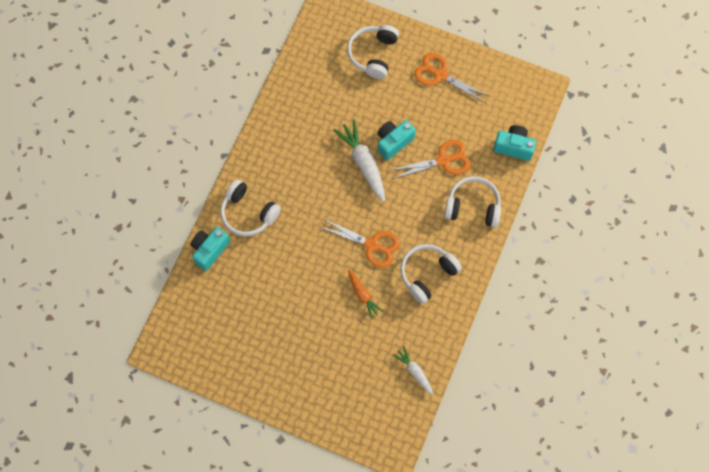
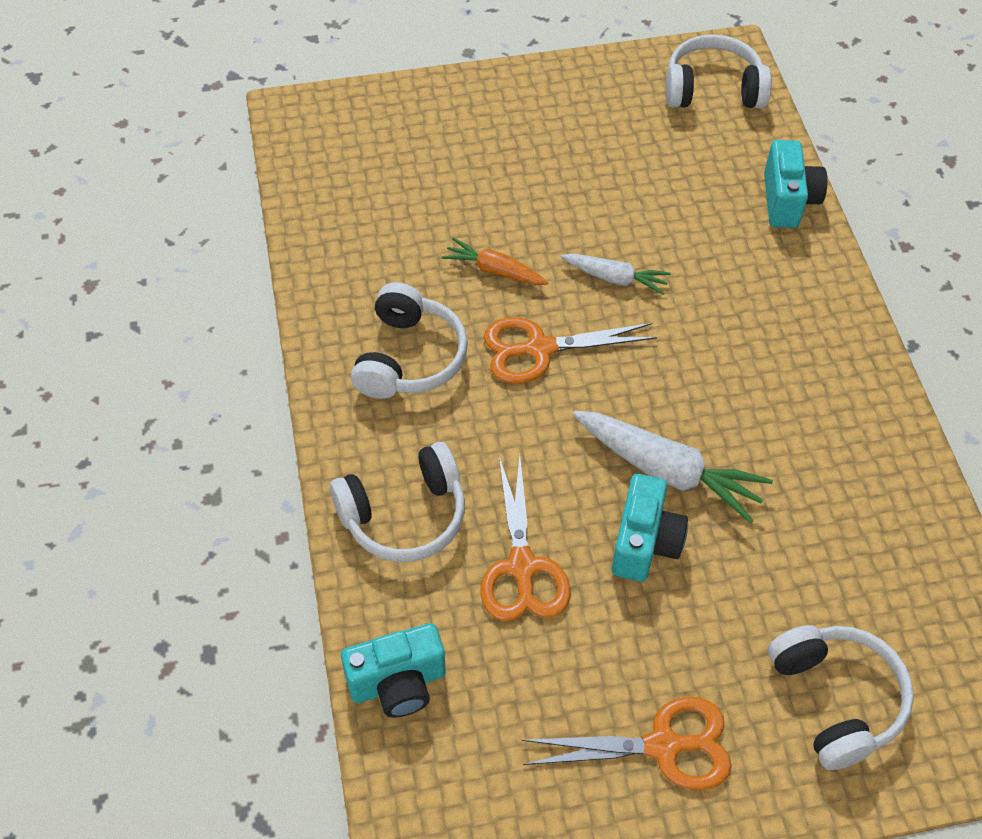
camera: 145 degrees right, 15 degrees down
(248, 213) = (783, 281): white headphones -> white headphones (713, 89)
(414, 371) = (330, 216): white carrot -> white carrot (615, 278)
(443, 160) = (522, 567): orange scissors -> orange scissors turned 45 degrees counterclockwise

